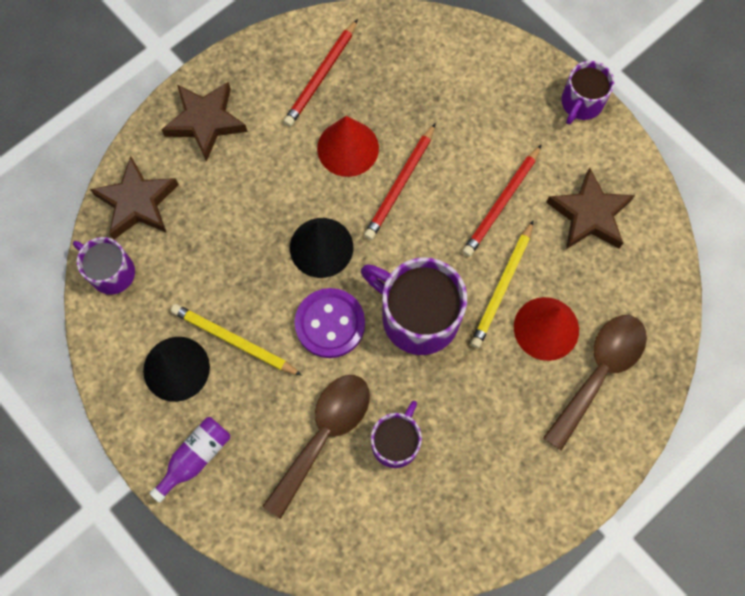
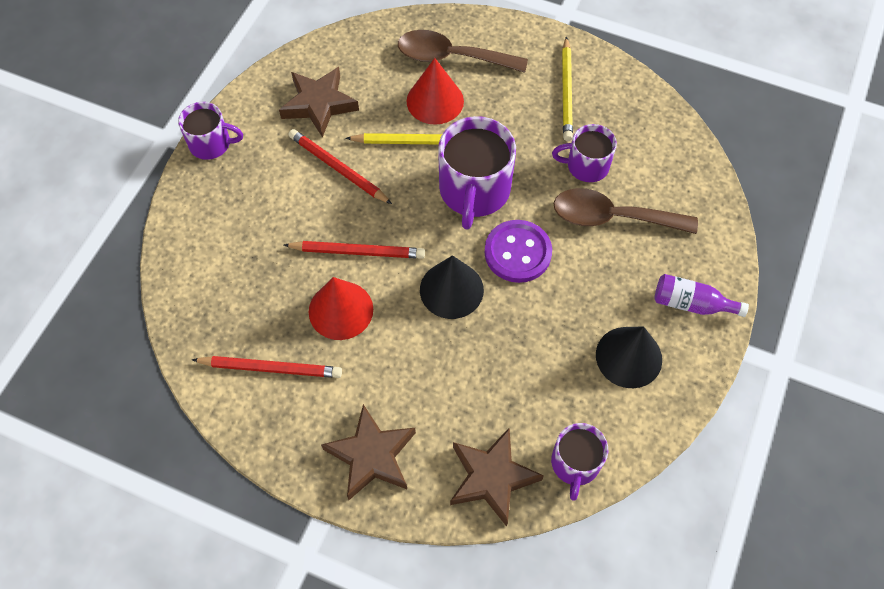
camera: 115 degrees left, 10 degrees down
(234, 340) = (576, 321): yellow pencil -> yellow pencil (566, 91)
(501, 203) = (338, 168): red pencil -> red pencil turned 150 degrees counterclockwise

